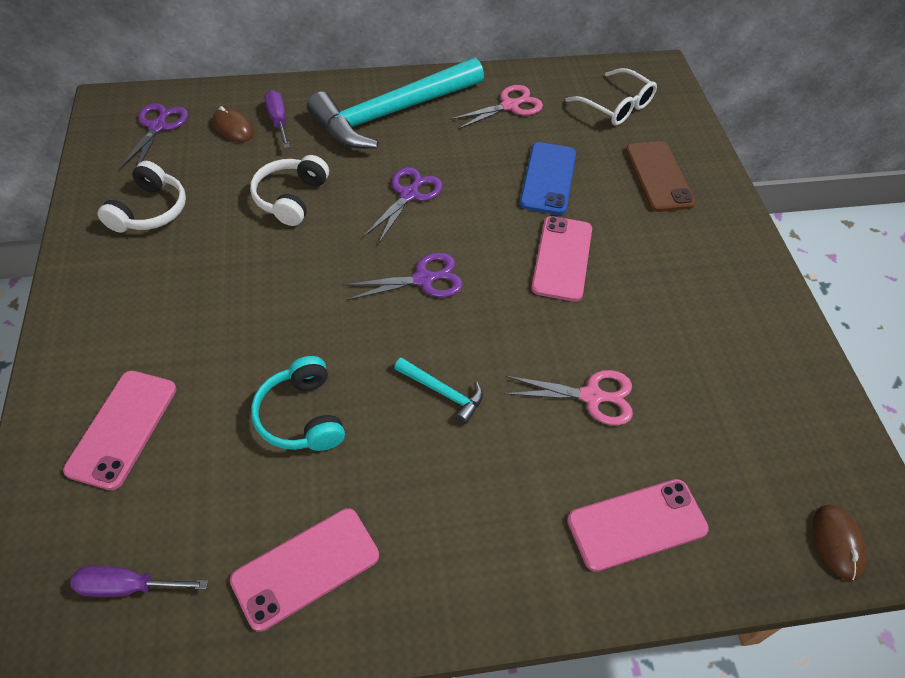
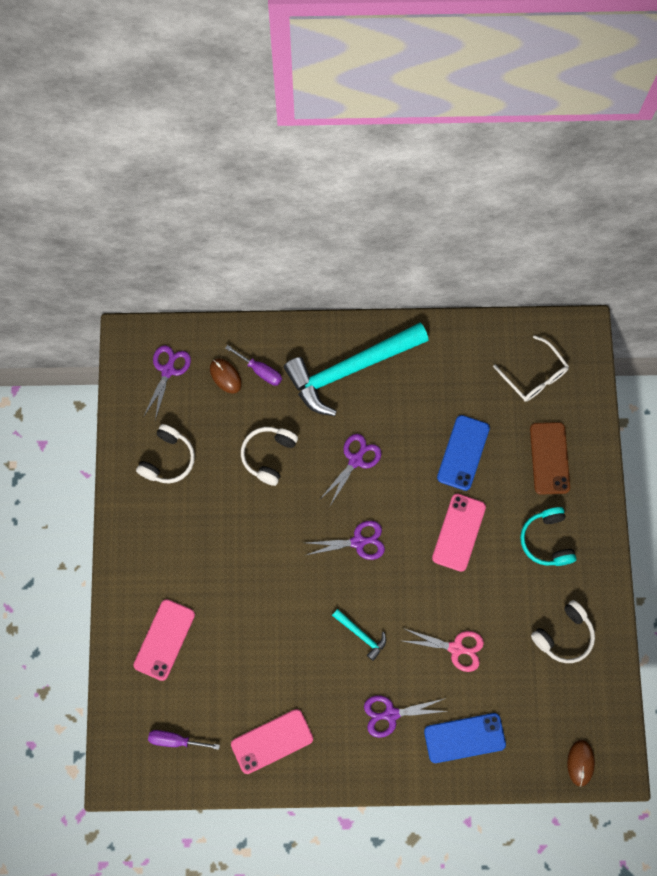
camera: 10 degrees right, 20 degrees up
(278, 121) = (260, 371): purple screwdriver -> purple screwdriver turned 135 degrees clockwise
(301, 416) = (272, 643): turquoise headphones -> turquoise headphones (546, 540)
(507, 501) = (391, 714): none -> purple scissors
(509, 106) = (446, 368): pink scissors -> none
(636, 524) = (464, 737): pink phone -> blue phone
(745, 365) = (564, 635): none -> white headphones

